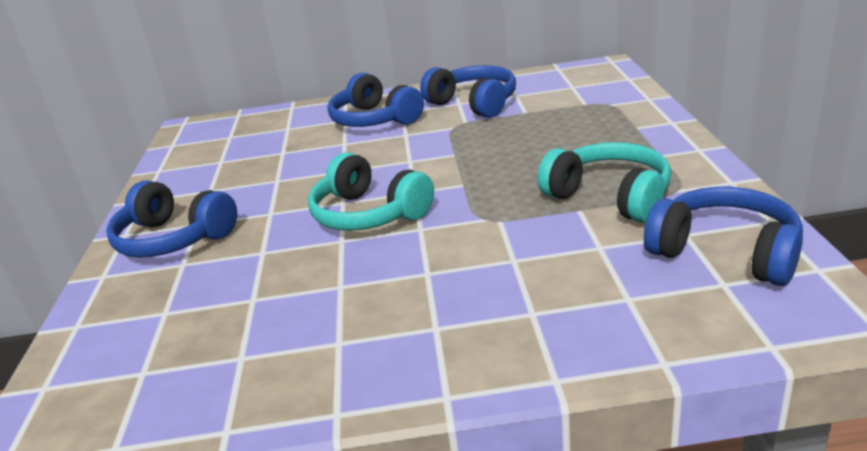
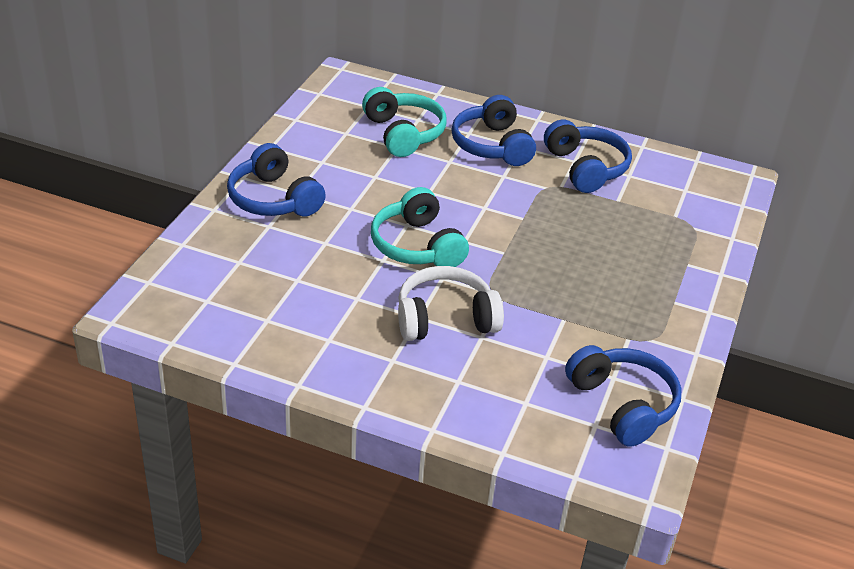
camera: 20 degrees right, 10 degrees up
(458, 261) = (445, 319): none -> white headphones
(609, 197) = (595, 320): turquoise headphones -> turquoise headphones (403, 133)

